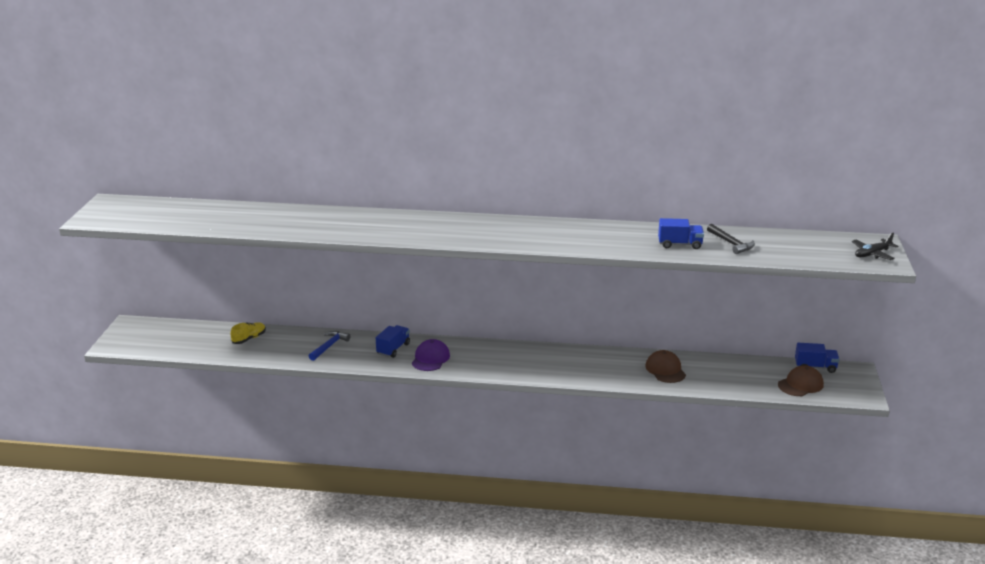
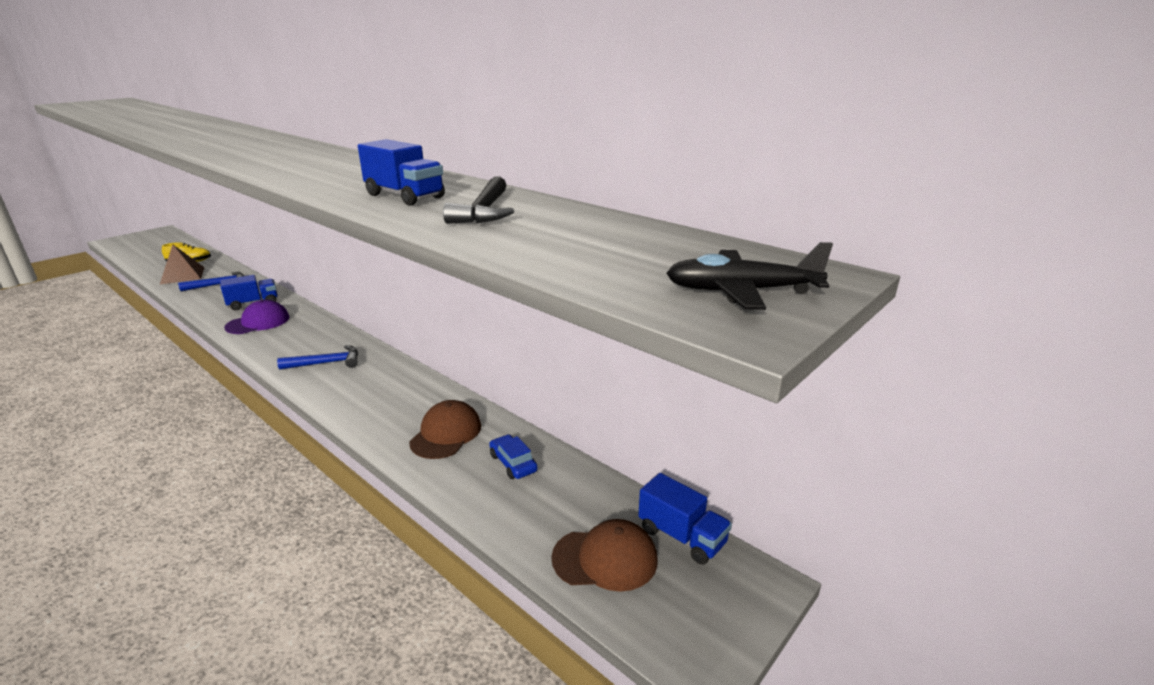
camera: 35 degrees right, 0 degrees up
(277, 350) = (182, 275): none -> brown pyramid
(533, 363) = (326, 363): none -> blue hammer
(715, 369) = (513, 463): none -> blue car

